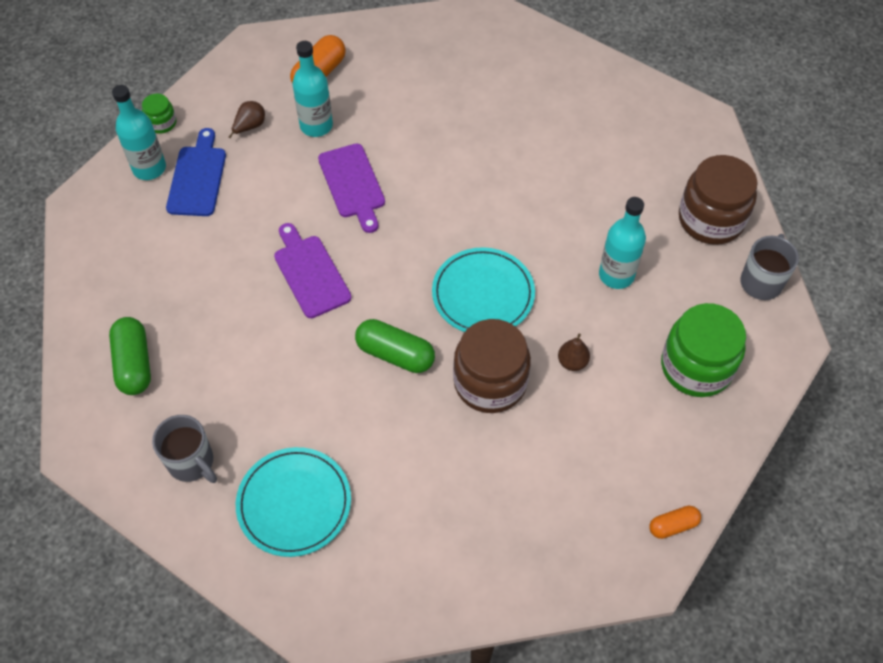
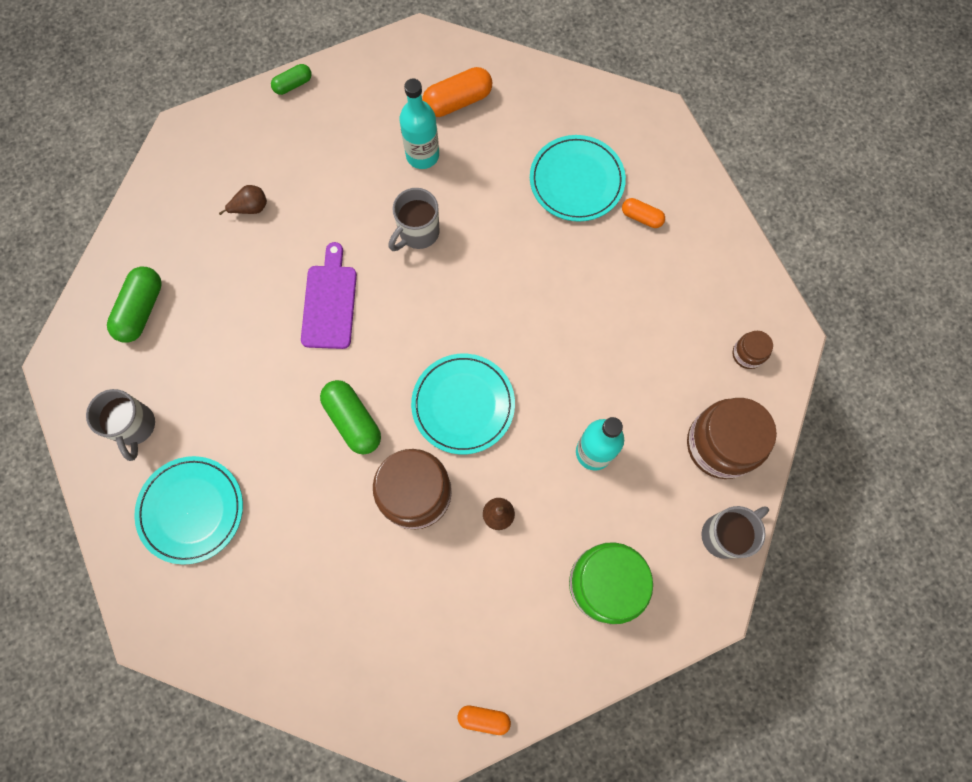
camera: 30 degrees right, 15 degrees up
(149, 168) = (257, 126): turquoise bottle -> none
(162, 123) = (293, 85): green jar -> green capsule
(198, 177) = (292, 156): blue cutting board -> none
(250, 126) = (365, 126): brown pear -> brown pear (251, 208)
(352, 184) = (418, 233): purple cutting board -> grey mug
(460, 87) = (576, 181): none -> turquoise plate
(531, 89) = (641, 217): none -> orange capsule
(684, 146) = (747, 354): none -> brown jar

